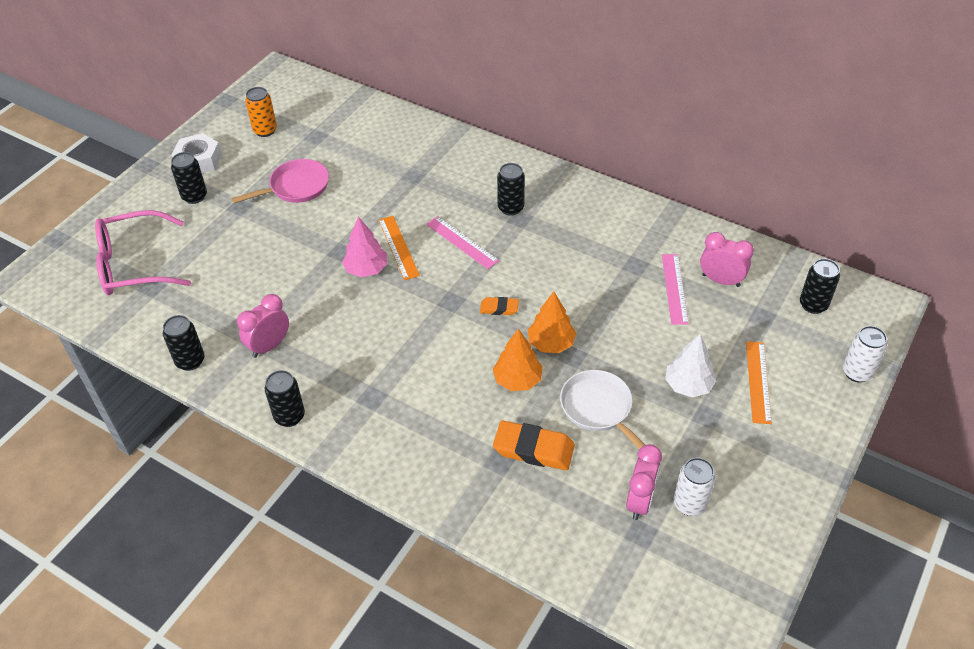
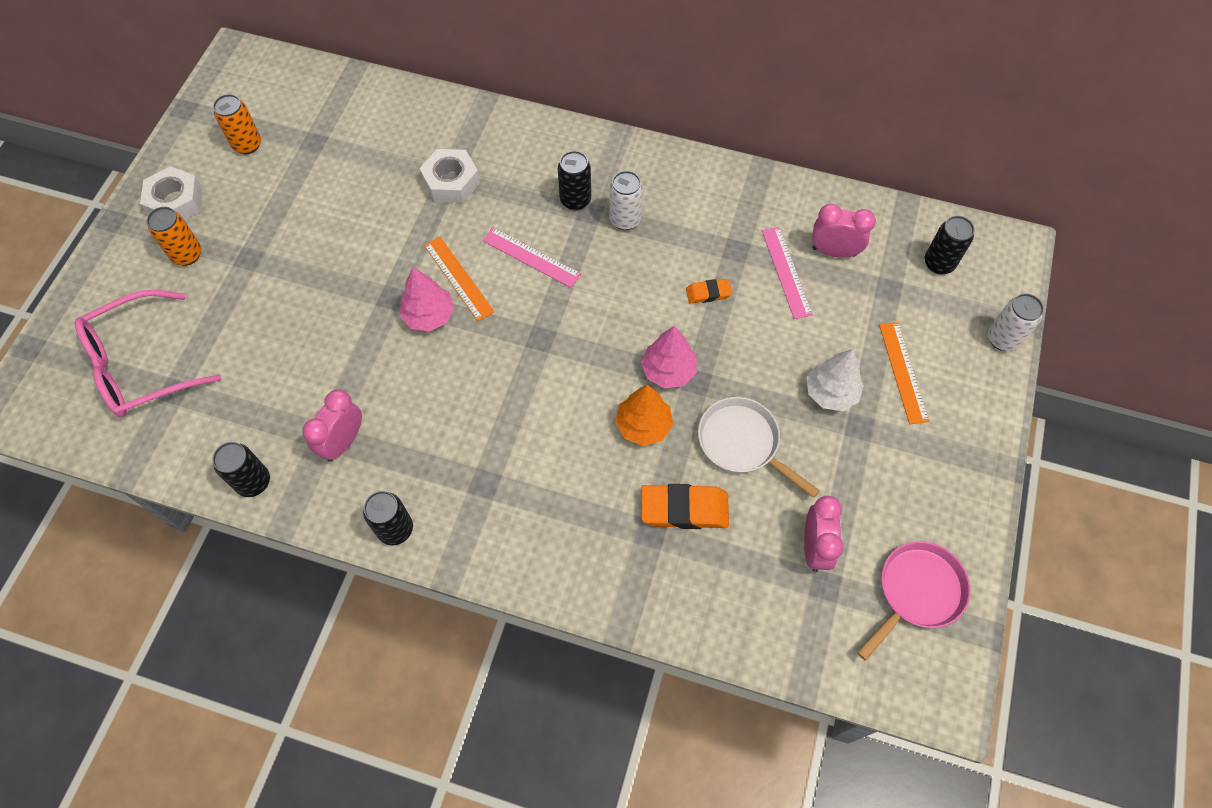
camera: 15 degrees left, 15 degrees up
(194, 196) = (187, 254): black can -> orange can
(296, 187) = (310, 218): pink pan -> pink pan (917, 592)
(414, 179) = (451, 182): none -> white nut
(499, 308) = (598, 337): orange eraser -> orange eraser (708, 293)
(551, 343) = (668, 370): orange tree -> pink tree
(689, 504) = (867, 538): white can -> white can (625, 220)

